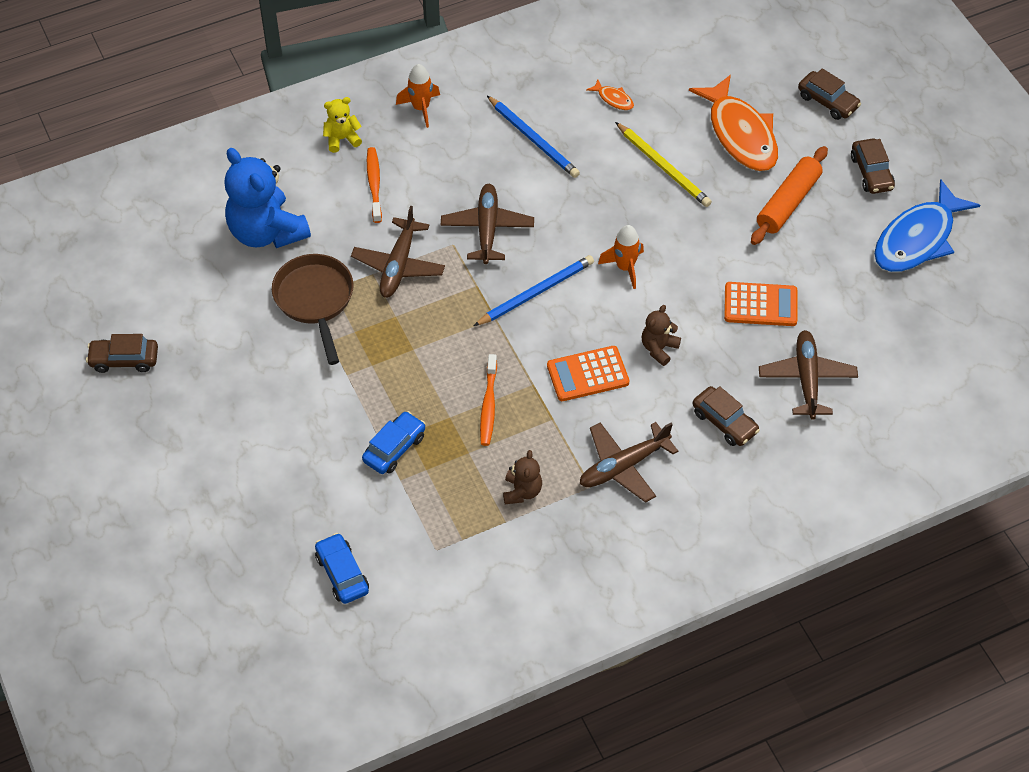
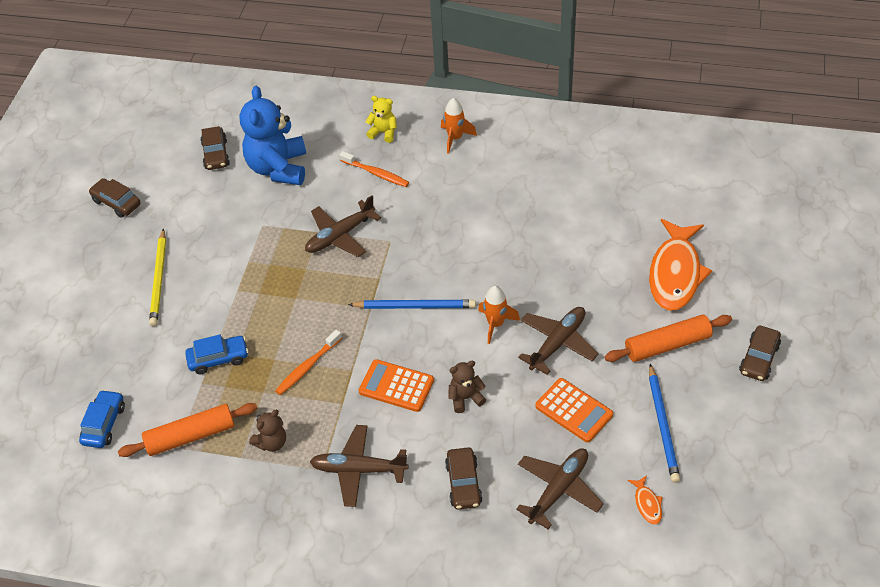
camera: 40 degrees right, 5 degrees down
(315, 300) = (265, 229): brown pan -> none
(374, 185) = (376, 173): orange toothbrush -> orange toothbrush turned 90 degrees clockwise
(439, 532) = (191, 436): none -> orange rolling pin
(487, 228) = (423, 243): brown plane -> brown plane (557, 343)
(533, 139) = (514, 198): blue pencil -> blue pencil (663, 425)
(613, 99) = (599, 199): orange fish -> orange fish (647, 504)
(663, 167) = (592, 266): yellow pencil -> yellow pencil (159, 279)
(828, 101) = (770, 285): brown car -> brown car (216, 154)
(918, 238) = (753, 432): blue fish -> none

